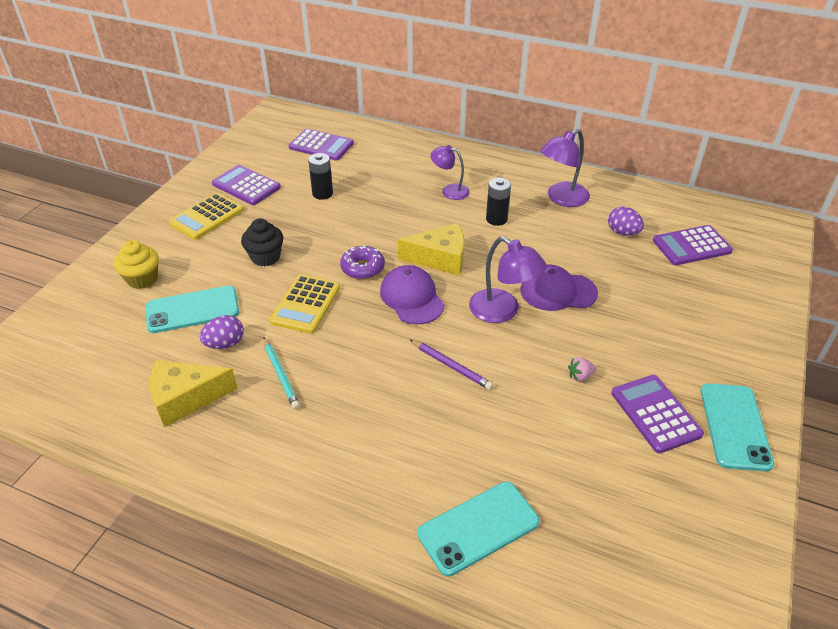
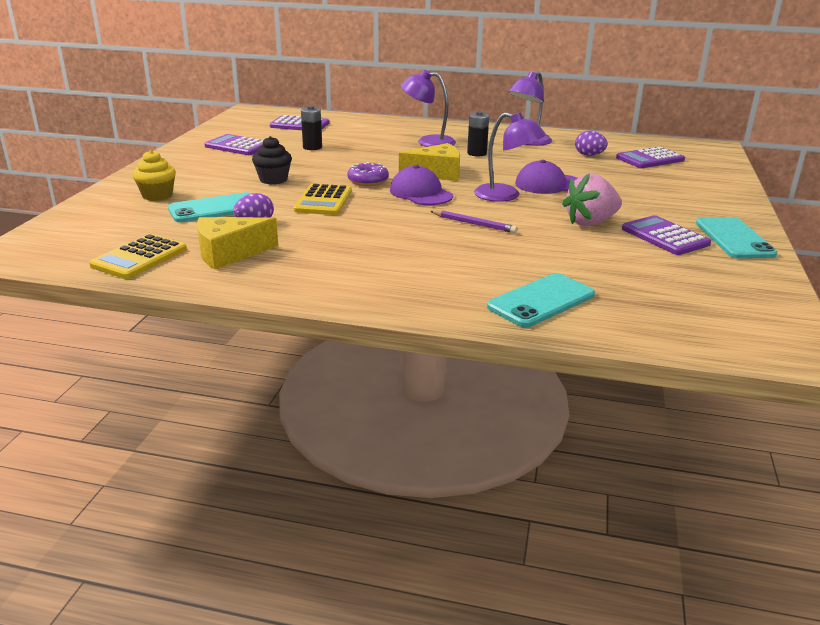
camera: 10 degrees left, 15 degrees down
(206, 217) = (207, 162): yellow calculator -> yellow calculator (139, 257)
(280, 375) = (317, 237): turquoise pencil -> none
(449, 190) = (428, 142): purple lamp -> purple lamp, size x1.52
(580, 376) = (590, 222): pink strawberry -> pink strawberry, size x2.35

